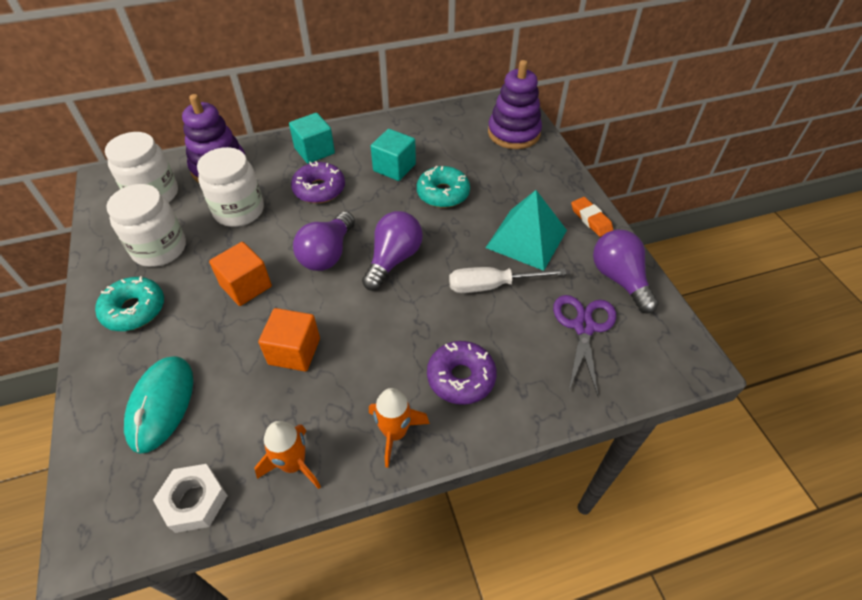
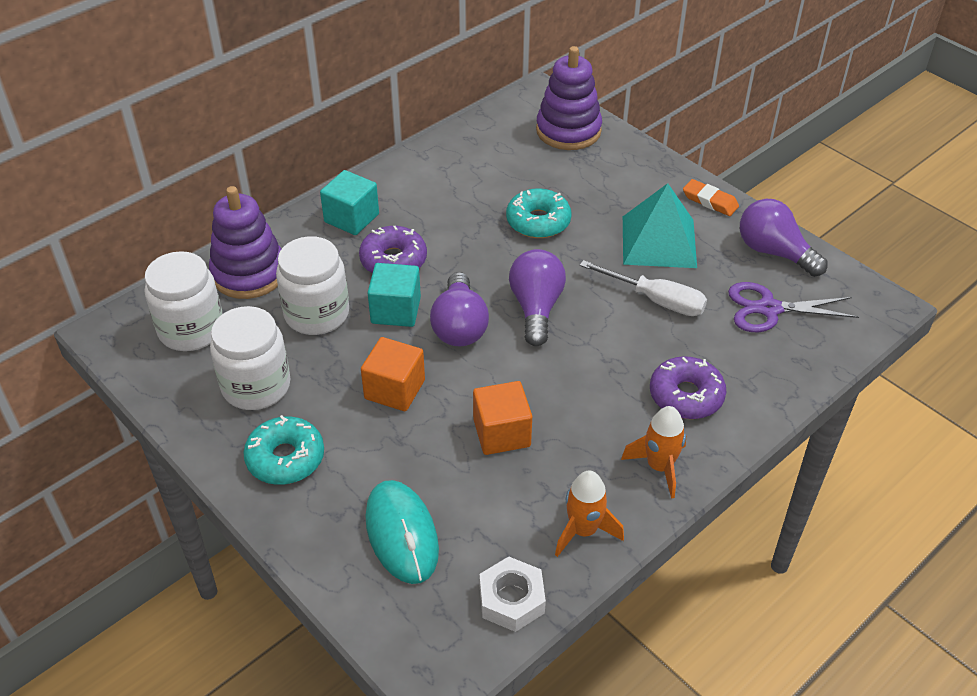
camera: 25 degrees left, 5 degrees down
(394, 167) = (462, 209): turquoise cube -> turquoise cube (396, 310)
(491, 286) = (656, 300): white screwdriver -> white screwdriver turned 120 degrees counterclockwise
(583, 327) = (769, 309): purple scissors -> purple scissors turned 75 degrees counterclockwise

